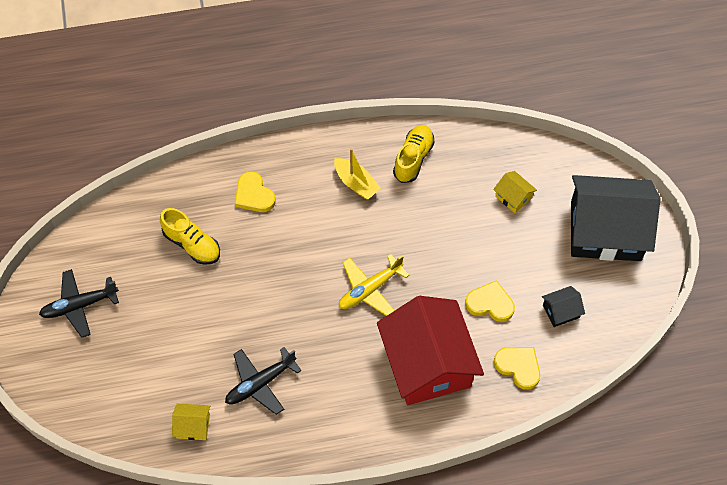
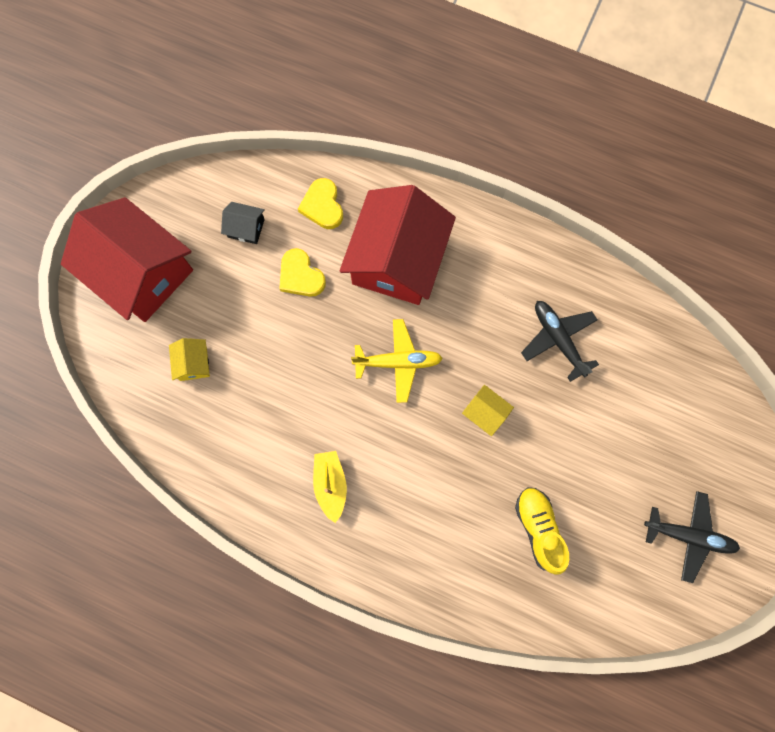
camera: 145 degrees left, 15 degrees up
(193, 426) = (641, 340): yellow house -> yellow house (485, 413)
(254, 195) = (441, 544): yellow heart -> none
(260, 383) = (558, 339): black plane -> black plane turned 120 degrees counterclockwise
(413, 158) = (254, 473): yellow shoe -> none
(605, 231) = (141, 273): black house -> red house

